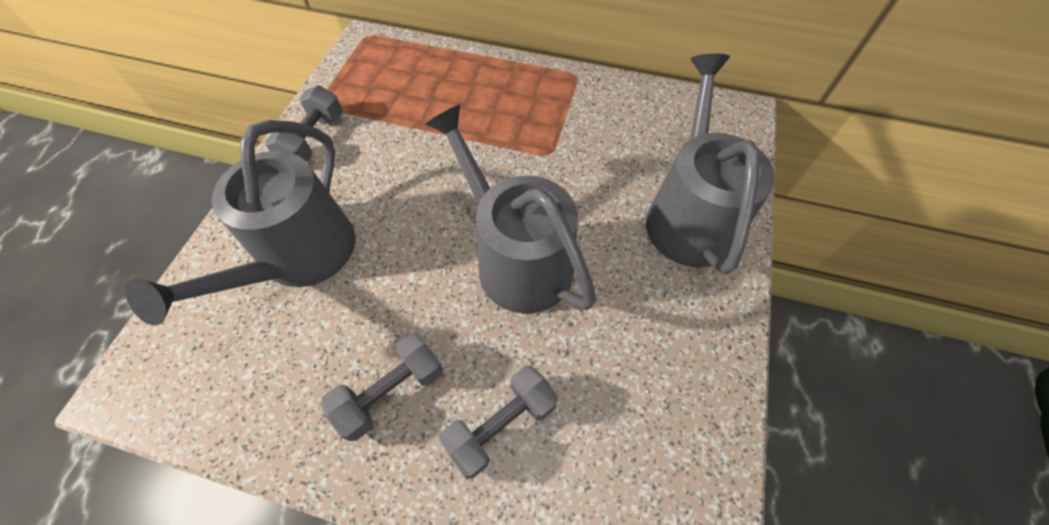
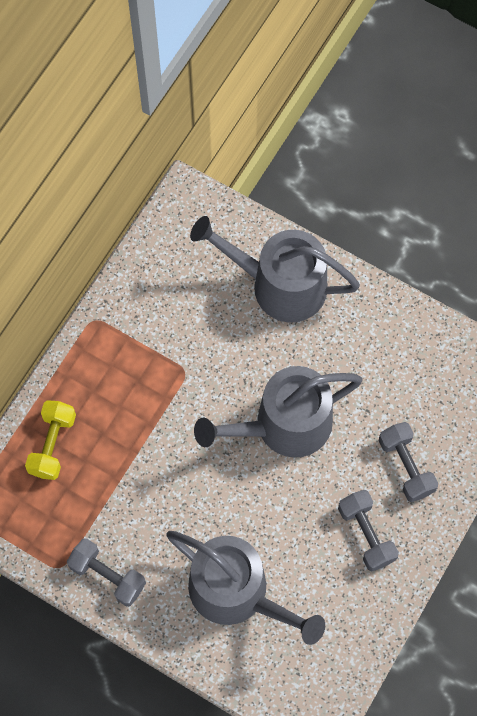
camera: 75 degrees left, 10 degrees up
(441, 74) = (53, 444): none -> yellow dumbbell

